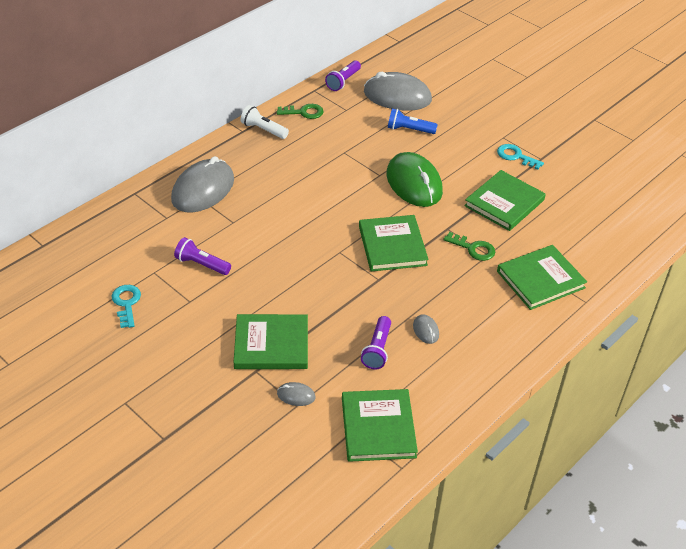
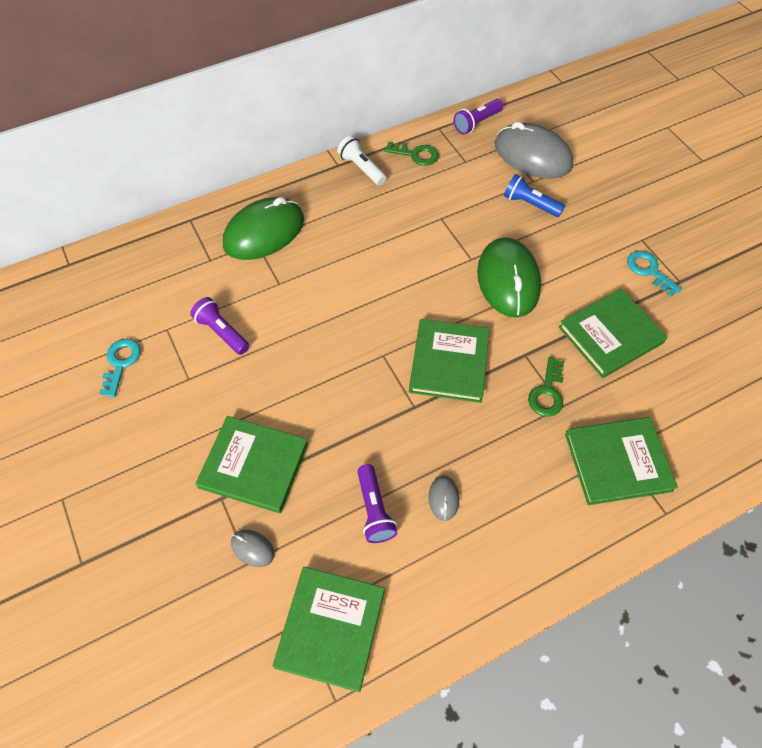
camera: 20 degrees right, 15 degrees up
(203, 190) = (264, 232): grey mouse -> green mouse
(377, 349) = (374, 509): purple flashlight -> purple flashlight turned 45 degrees counterclockwise
(473, 249) = (547, 392): green key -> green key turned 60 degrees clockwise

